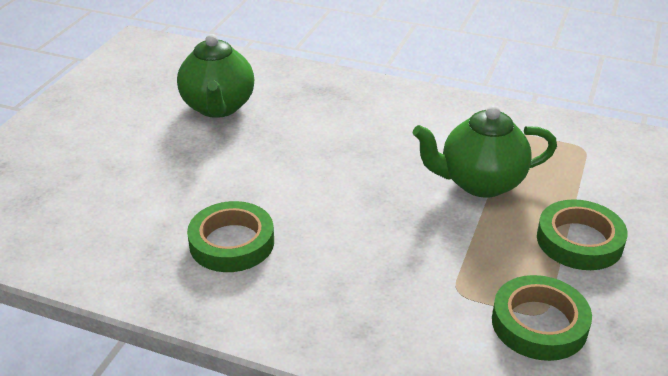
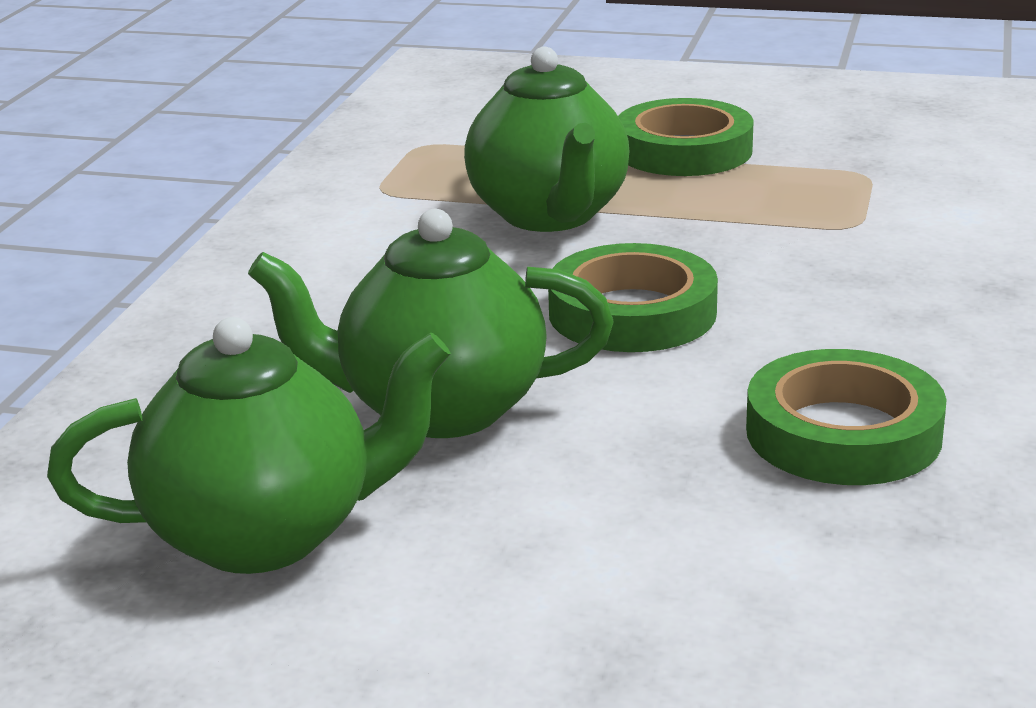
camera: 95 degrees left, 10 degrees down
(288, 142) = (439, 409): none -> green teapot
(539, 323) = (888, 174): green tape -> green tape (632, 312)

